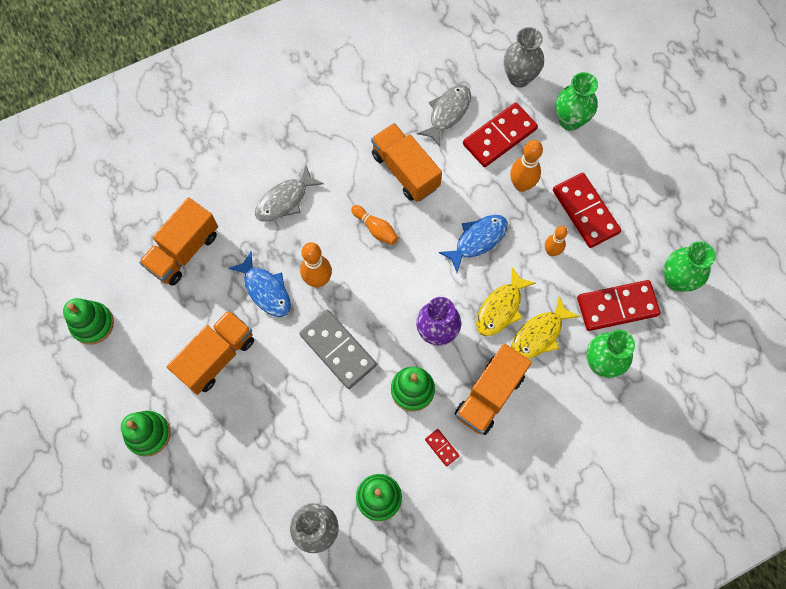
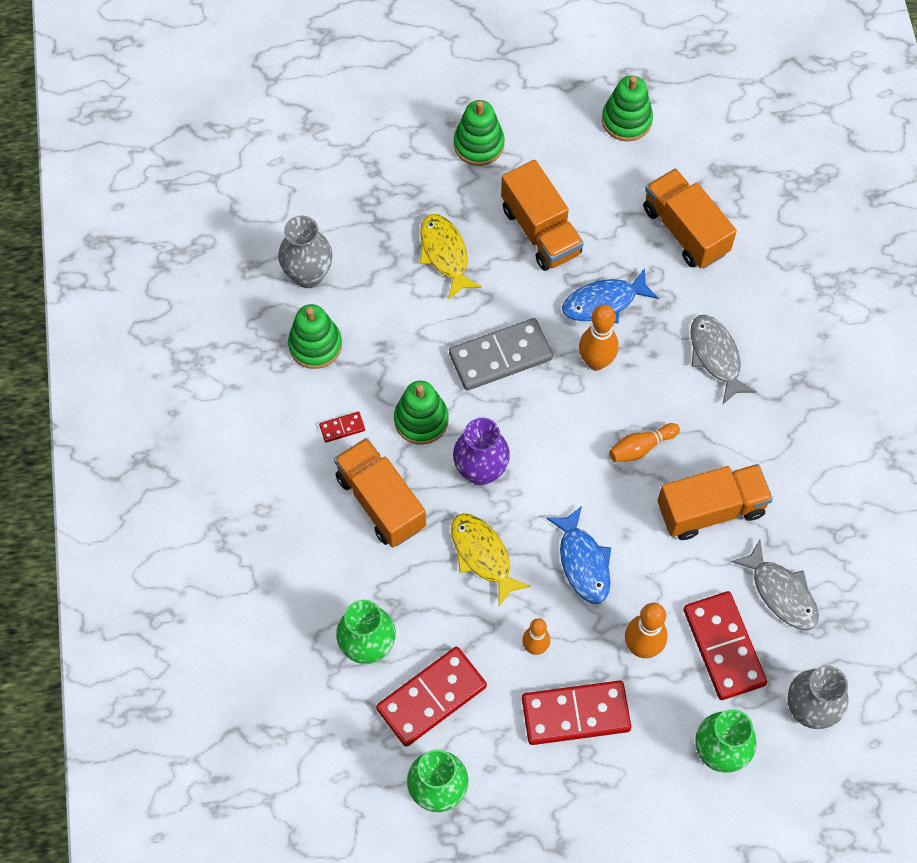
camera: 110 degrees right, 5 degrees down
(539, 334) = (432, 587): yellow fish -> yellow fish (445, 254)
(617, 306) = (431, 698): red domino -> red domino turned 45 degrees clockwise

